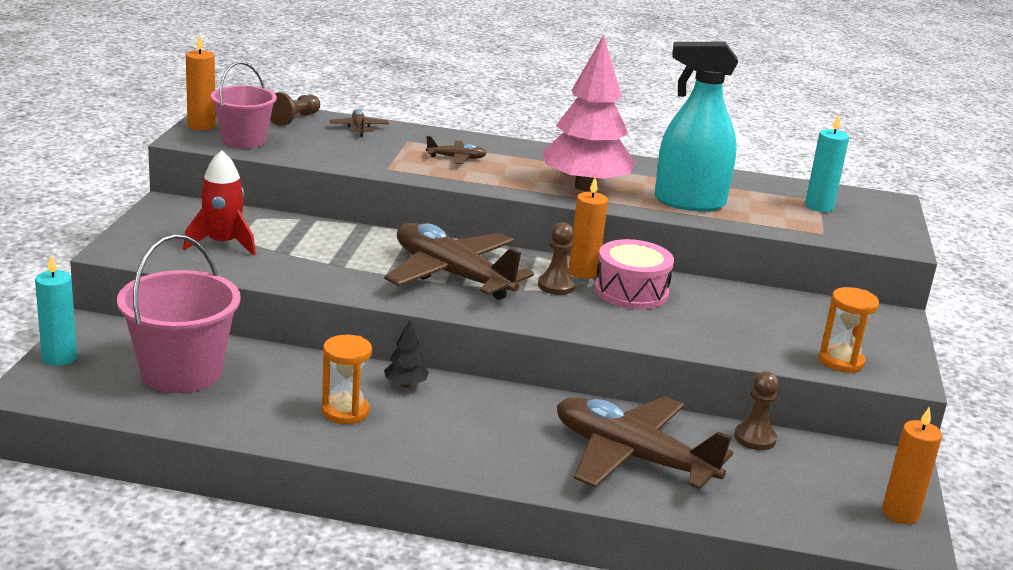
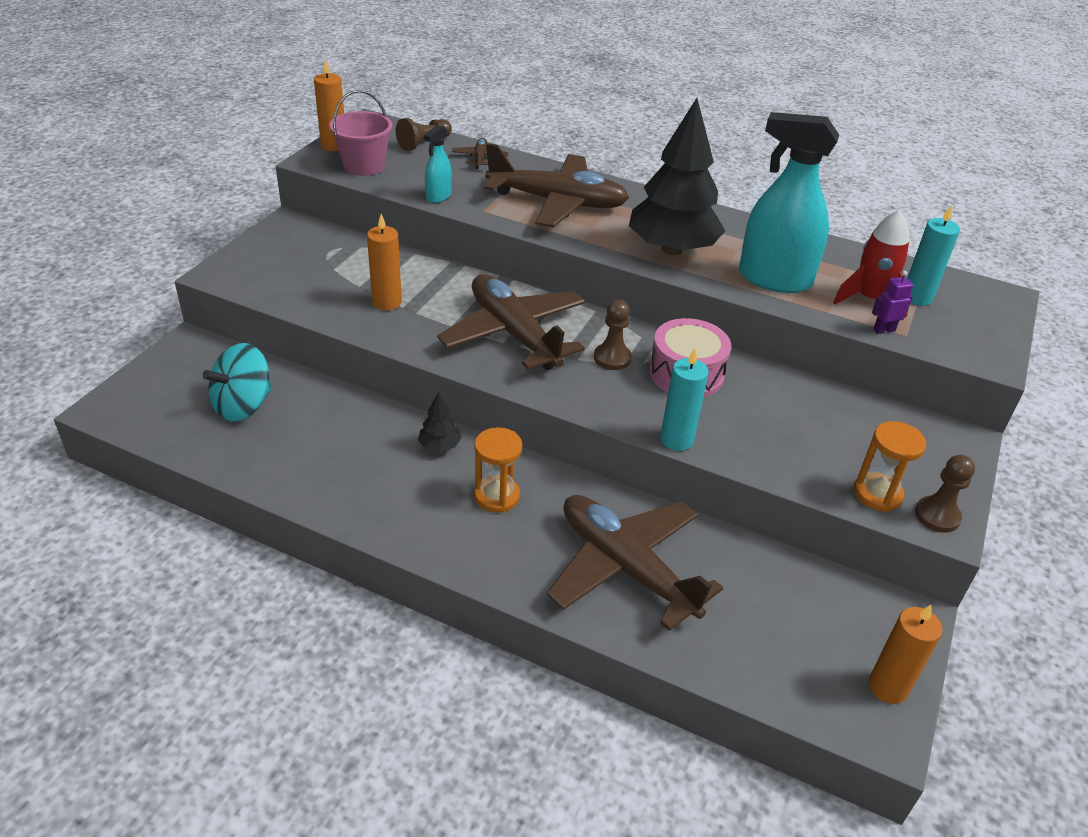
camera: 15 degrees right, 15 degrees up
(59, 358) = (146, 376): turquoise candle -> turquoise candle (676, 439)
(181, 372) = (243, 405): pink bucket -> turquoise spinning top
(222, 244) = (316, 274): red rocket -> red rocket (869, 299)
(336, 160) = (438, 196): none -> turquoise spray bottle
(345, 411) = (370, 471): orange hourglass -> orange hourglass (496, 496)
(456, 158) = (557, 202): brown plane -> brown plane, size x2.42
(583, 272) = (647, 343): orange candle -> orange candle (387, 302)
(585, 186) = (672, 249): pink tree -> black tree
(755, 438) = (765, 561): brown pawn -> brown pawn (937, 516)
(802, 231) = (883, 330): none -> purple robot

